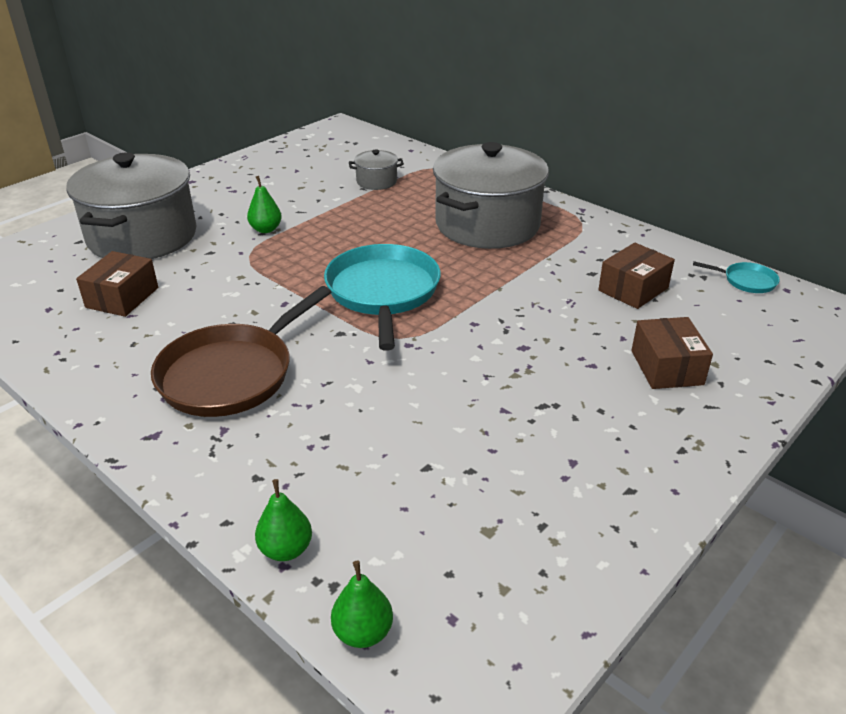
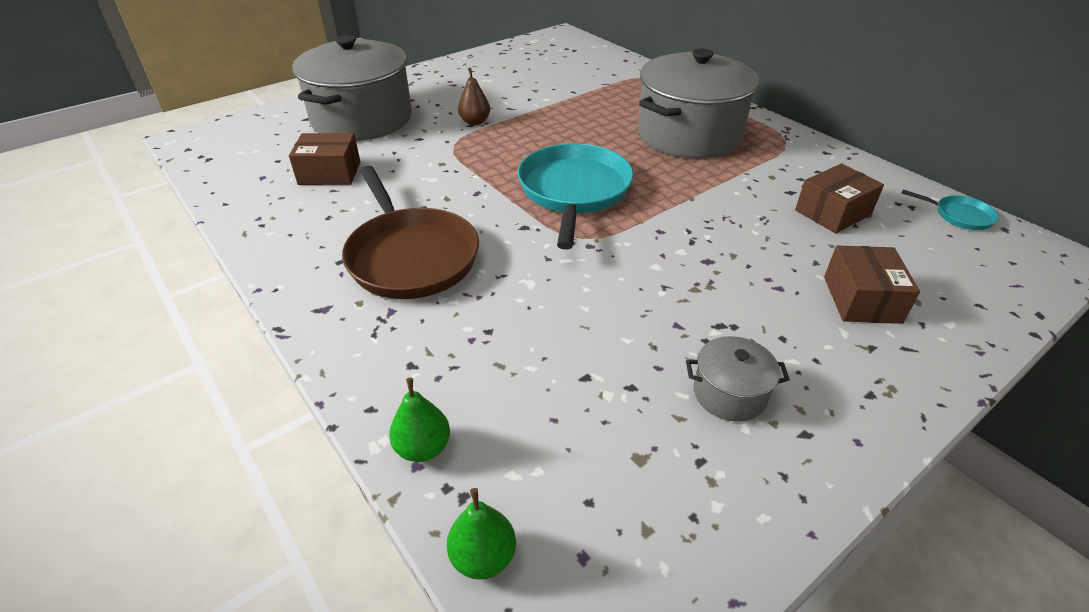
camera: 10 degrees right, 5 degrees up
(122, 297) = (329, 173): brown box -> brown box turned 60 degrees clockwise
(231, 374) = (411, 256): brown pan -> brown pan turned 75 degrees counterclockwise
(266, 229) = (475, 122): green pear -> brown pear
(376, 181) = (587, 86): grey pot -> grey pot (729, 393)

